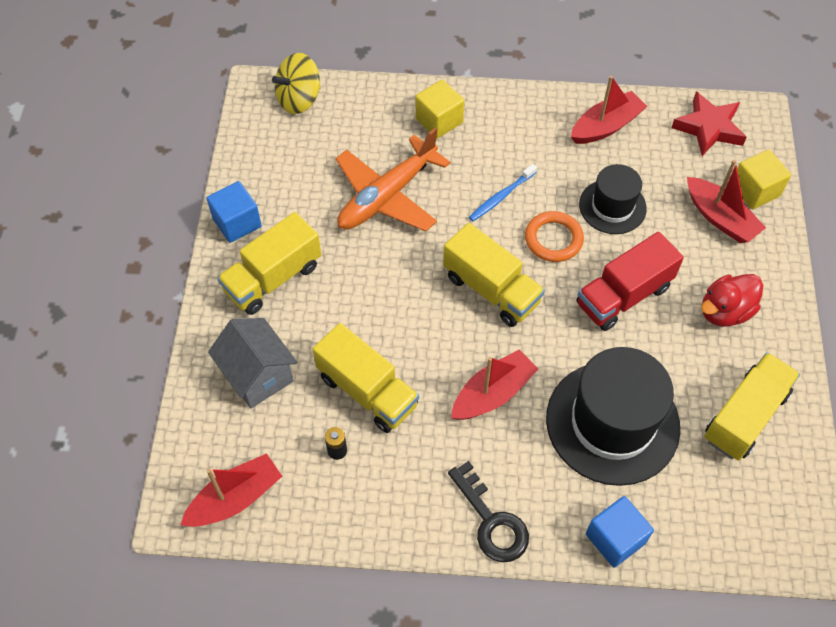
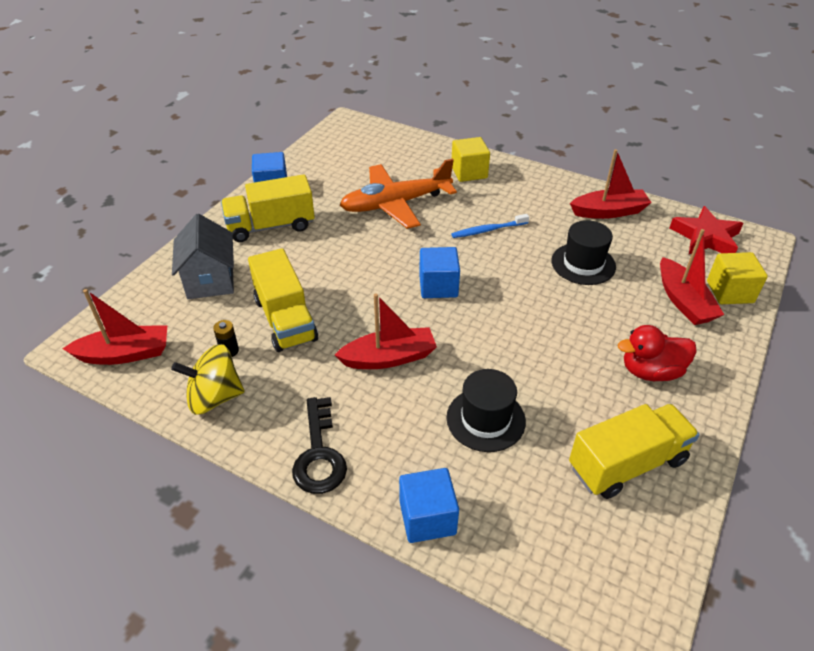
camera: 25 degrees right, 15 degrees down
(299, 99) = (372, 134): yellow spinning top -> yellow spinning top (214, 397)
(491, 289) = (438, 286): yellow truck -> blue cube
(553, 239) = (515, 270): orange ring -> none
(612, 422) = (485, 419): black hat -> black hat, size x0.57
(623, 296) = (555, 328): red truck -> none

